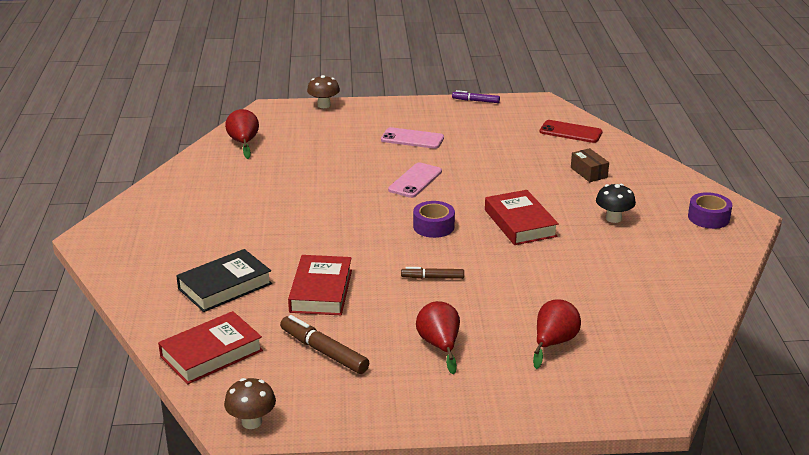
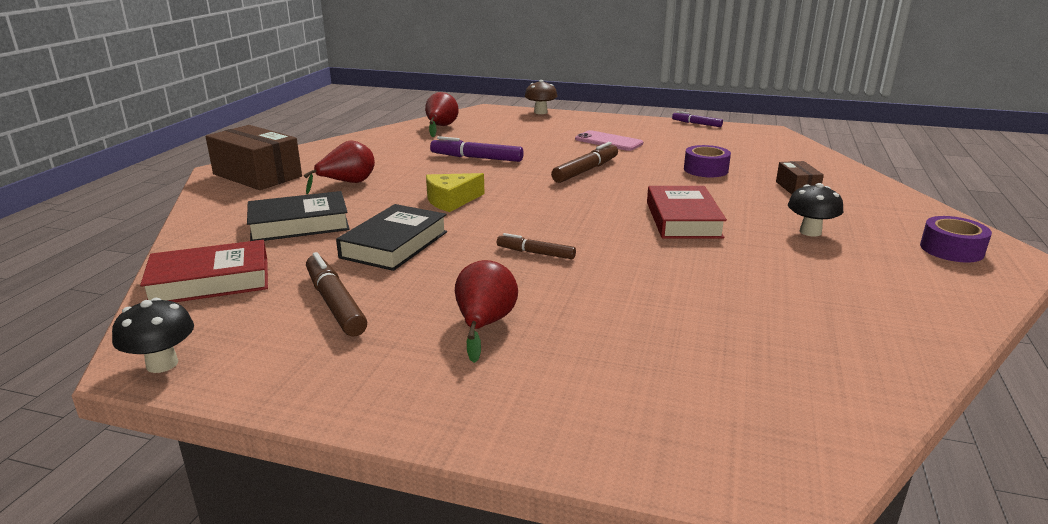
camera: 20 degrees right, 5 degrees down
(128, 238) = (257, 175): none -> brown box
(251, 422) = (162, 364): brown mushroom -> black mushroom
(310, 181) = (476, 158): none -> purple marker
(321, 291) = (394, 244): red book -> black book
(328, 236) = (451, 200): none -> yellow cheese
(415, 181) = (585, 170): pink phone -> brown marker
(433, 226) = (575, 208): purple tape -> purple tape (706, 170)
(553, 343) = (648, 353): red pear -> red pear (347, 183)
(570, 132) = (791, 155): red phone -> none

